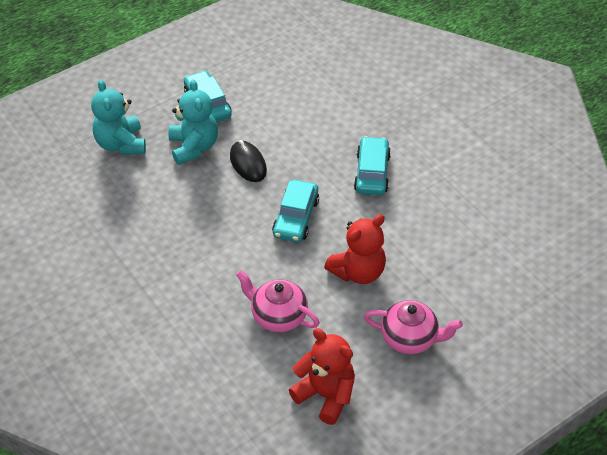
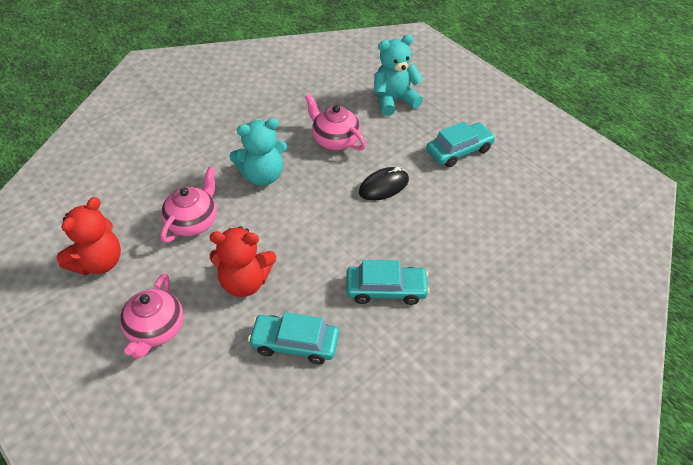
camera: 85 degrees right, 0 degrees up
(175, 196) = (335, 140): none -> pink teapot
(194, 147) = (399, 146): turquoise teddy bear -> turquoise teddy bear (262, 175)
(296, 217) = (315, 227): turquoise car -> turquoise car (295, 343)
(358, 271) = (245, 282): red teddy bear -> red teddy bear turned 45 degrees counterclockwise

